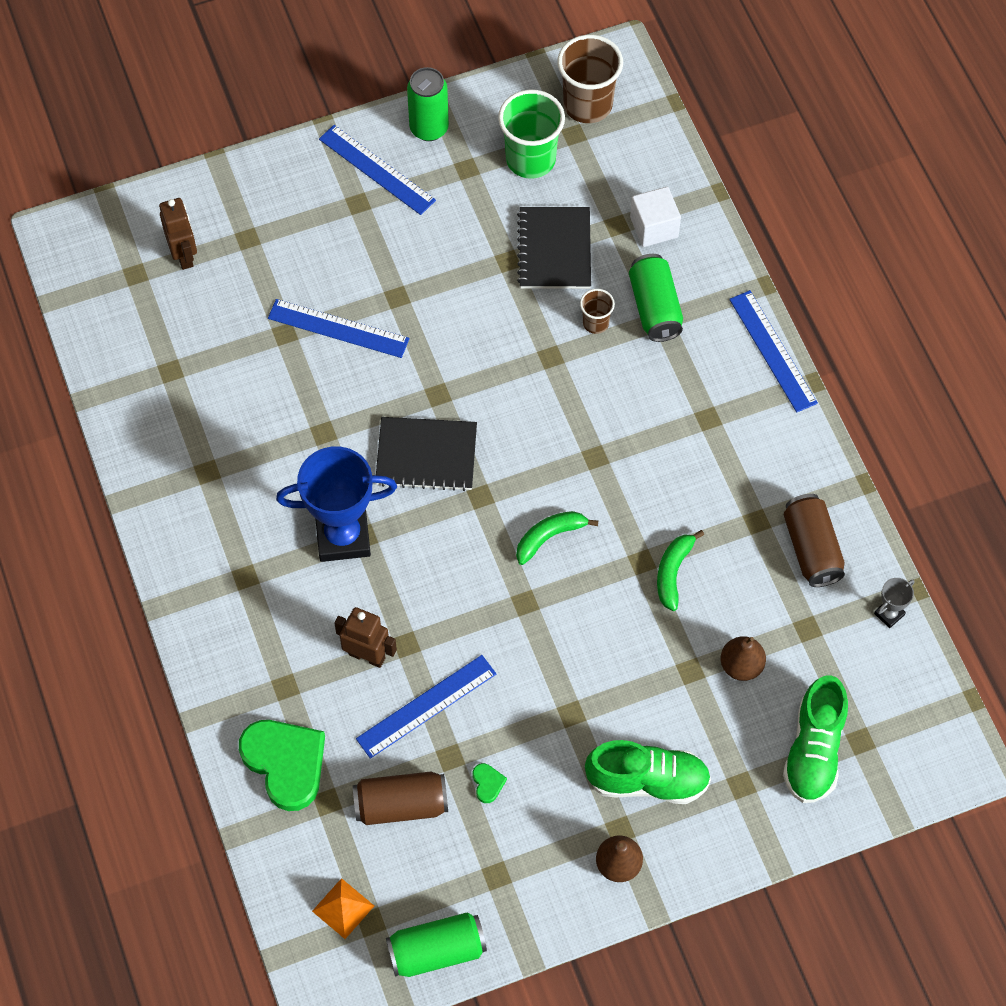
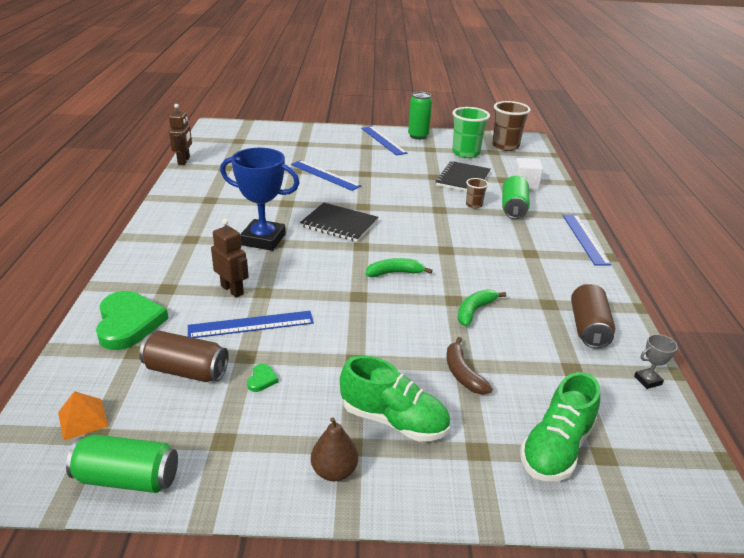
camera: 20 degrees right, 30 degrees down
(184, 255) = (267, 141): brown robot -> brown robot (184, 161)
(693, 685) = (463, 373): none -> brown banana
(741, 666) = (508, 374): brown pear -> none

